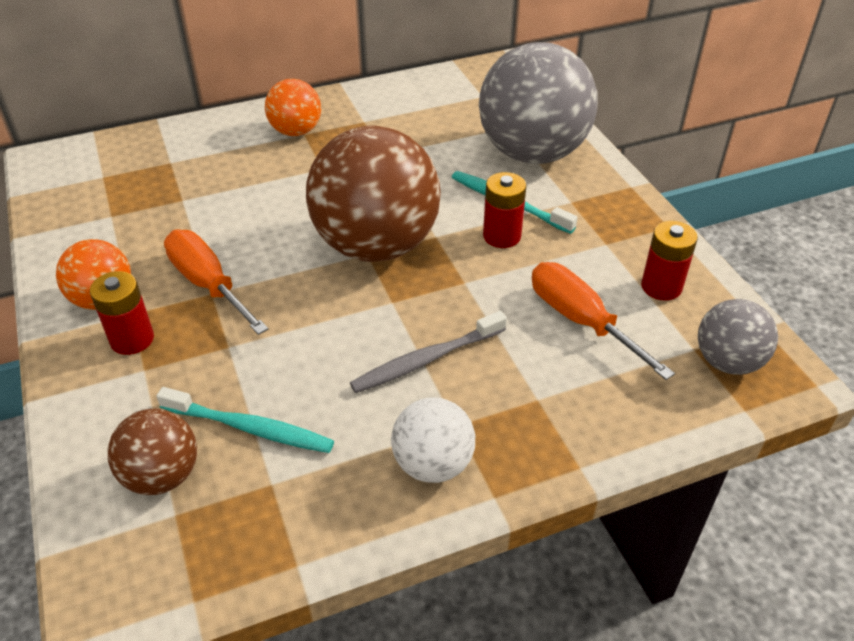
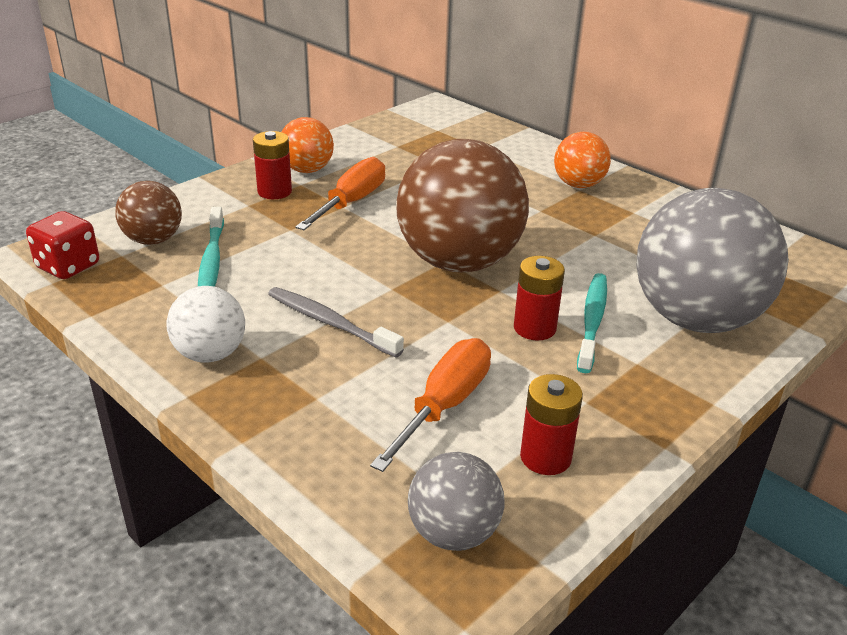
camera: 65 degrees right, 10 degrees down
(165, 577) = (68, 266): none -> red dice

